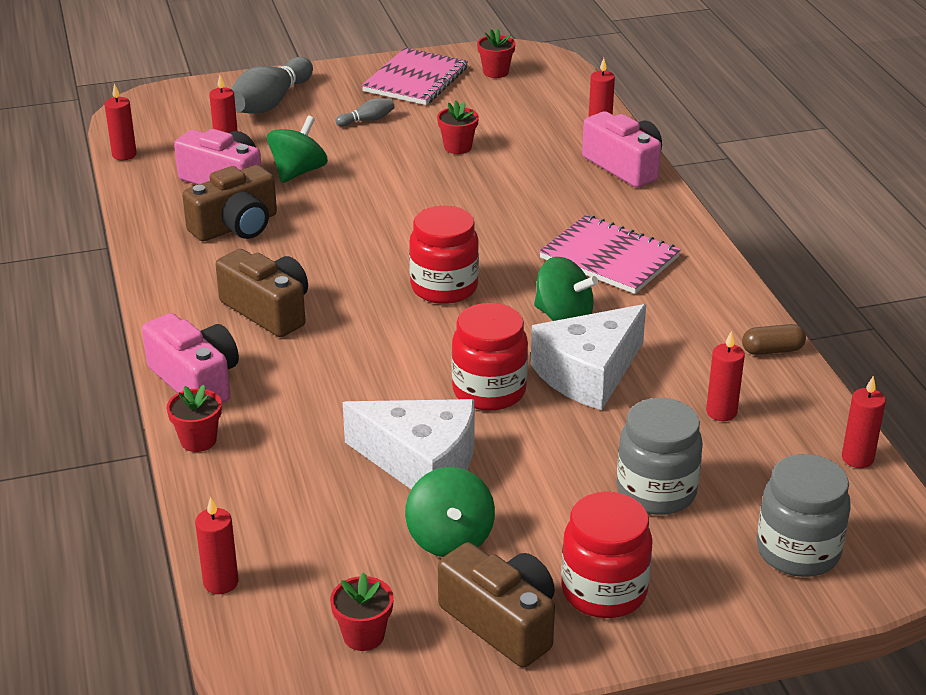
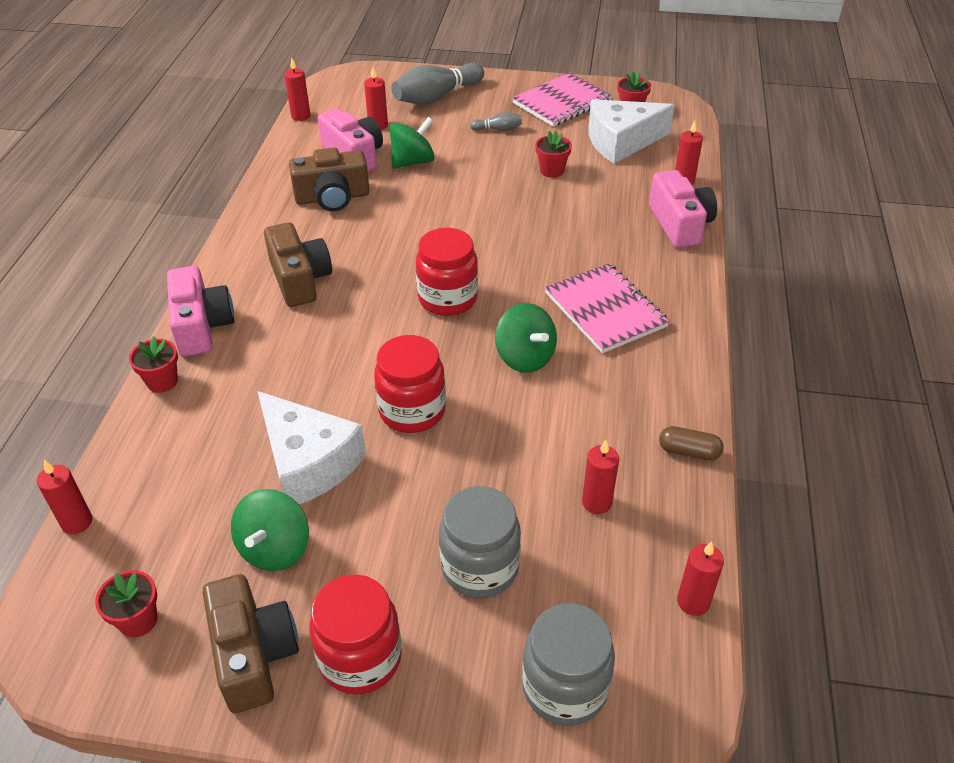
camera: 25 degrees right, 10 degrees up
(588, 373) = (507, 421): white cheese -> white cheese (621, 142)

